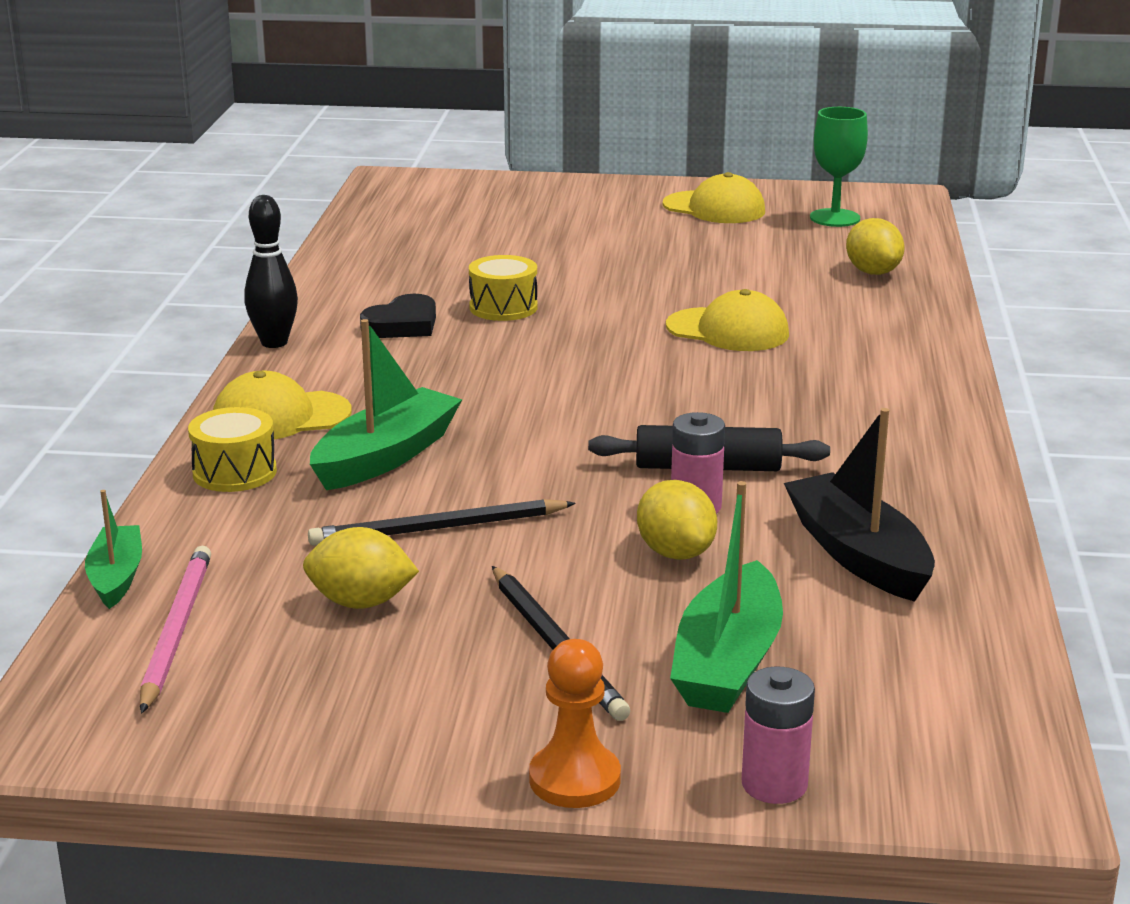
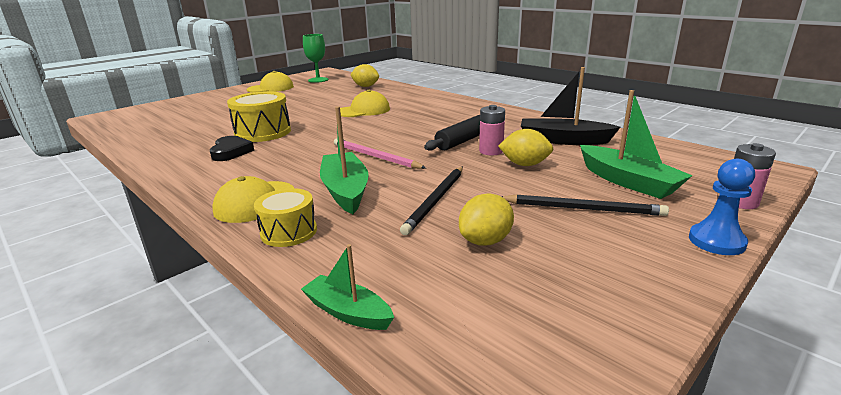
camera: 50 degrees left, 0 degrees up
(176, 630) = (448, 310): pink pencil -> pink pencil (375, 157)
(274, 343) = (177, 181): black bowling pin -> none
(503, 307) = (263, 132): yellow drum -> yellow drum, size x1.58
(574, 779) = (716, 241): orange pawn -> blue pawn

